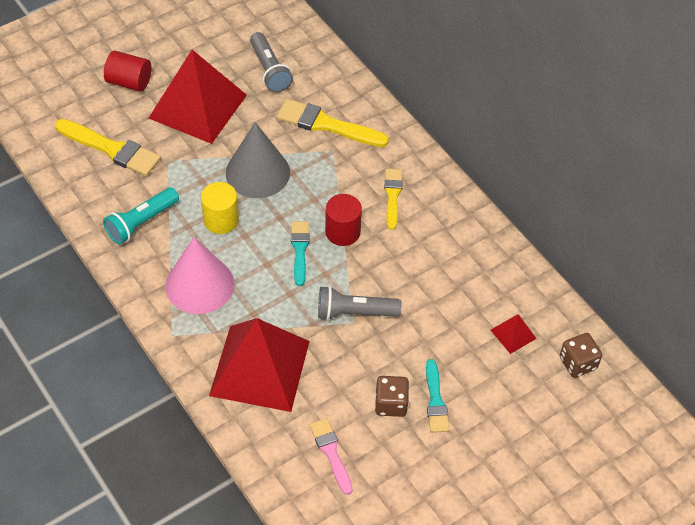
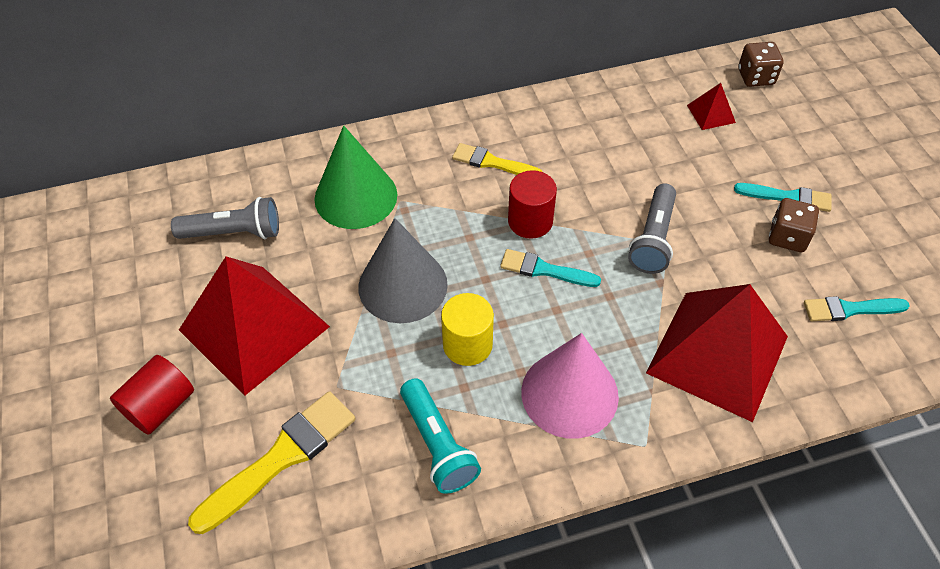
camera: 70 degrees left, 0 degrees up
(326, 125) = (356, 196): yellow brush -> green cone
(331, 453) = (850, 309): pink brush -> turquoise brush

